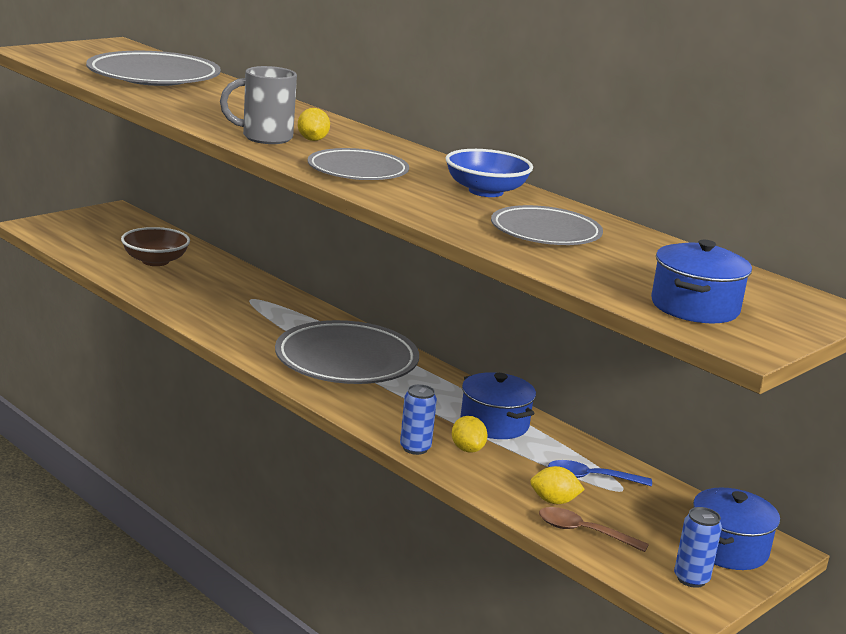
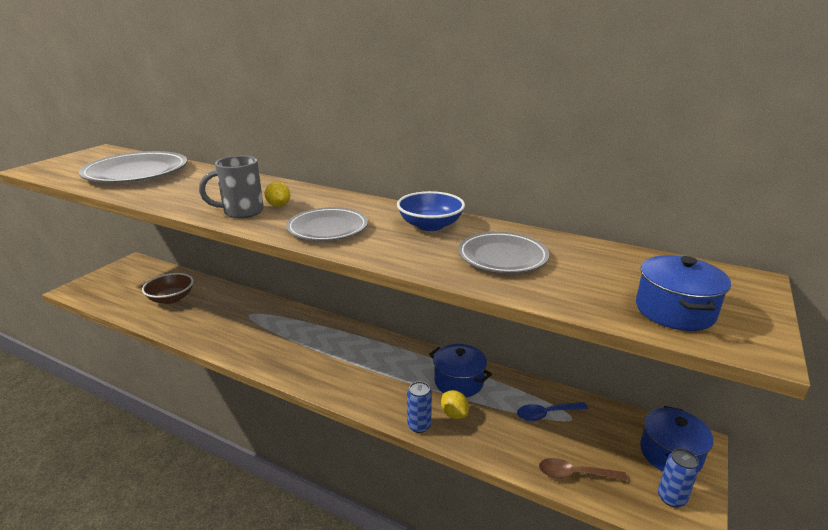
camera: 15 degrees left, 5 degrees up
(346, 361) = (335, 353): grey plate -> none
(554, 501) = (537, 448): yellow lemon -> none

